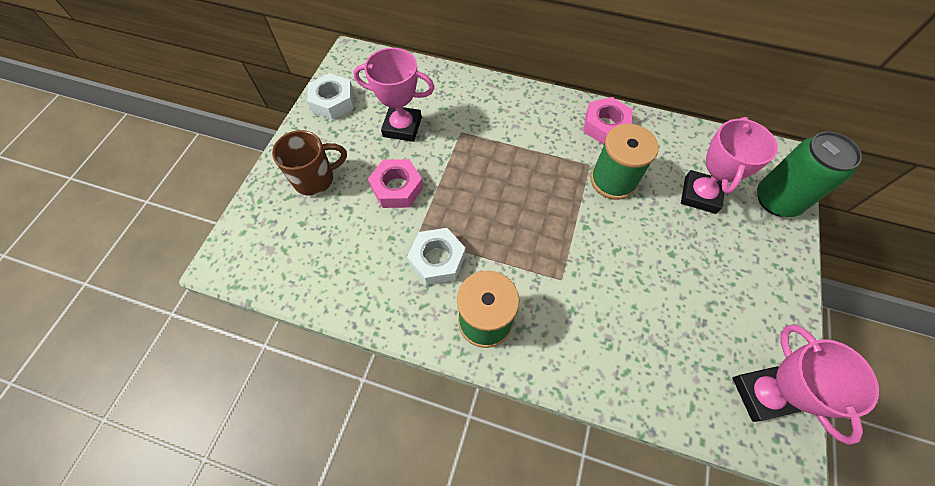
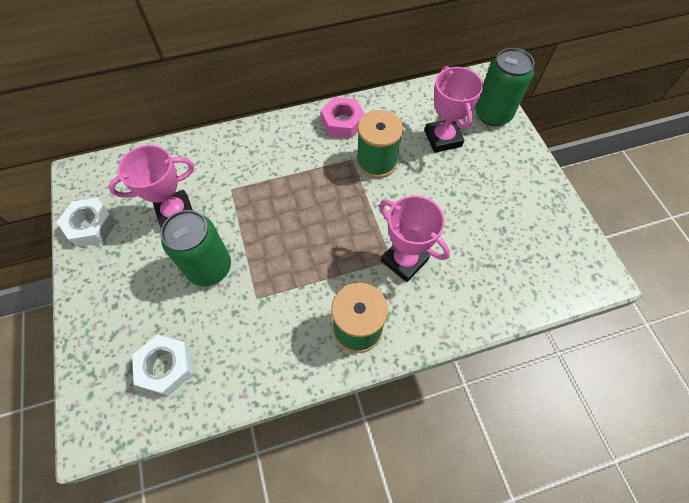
camera: 35 degrees left, 0 degrees up
(315, 179) = (127, 304): brown mug -> none
(397, 188) = (209, 267): pink nut -> green can
(437, 259) = (286, 305): white nut -> white nut (166, 366)
(761, 394) = (567, 255): pink trophy -> pink trophy (404, 260)

